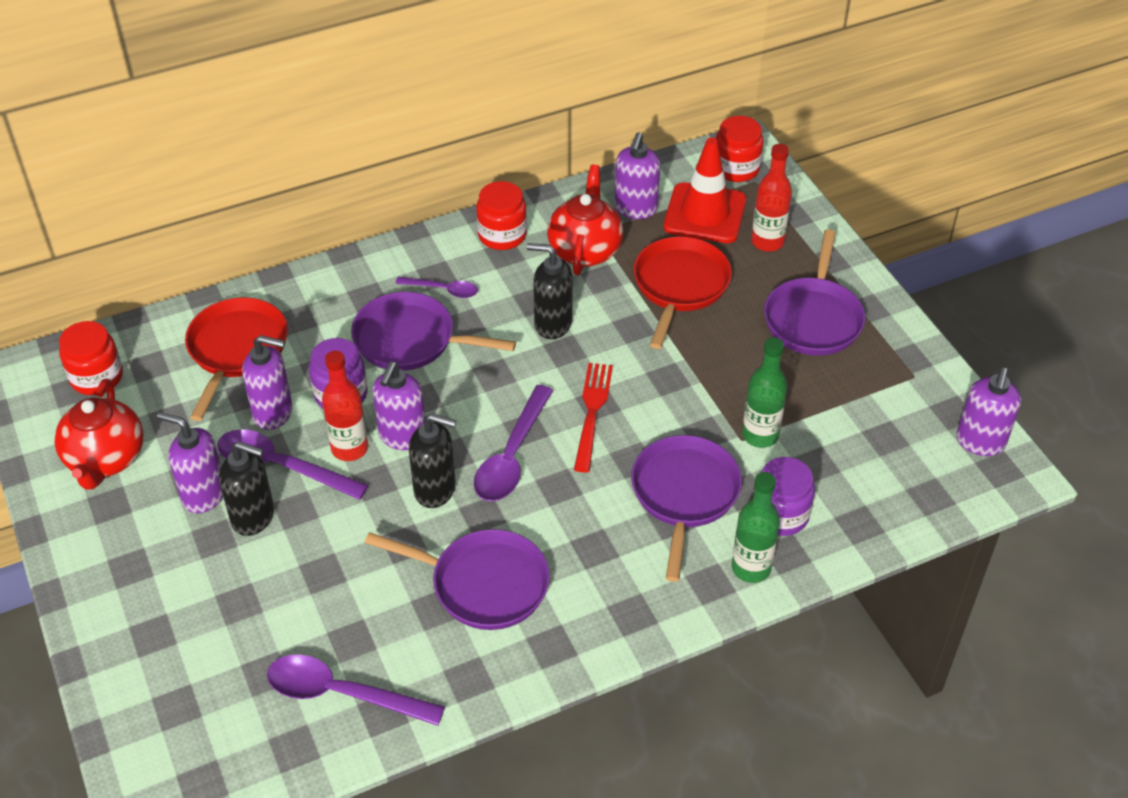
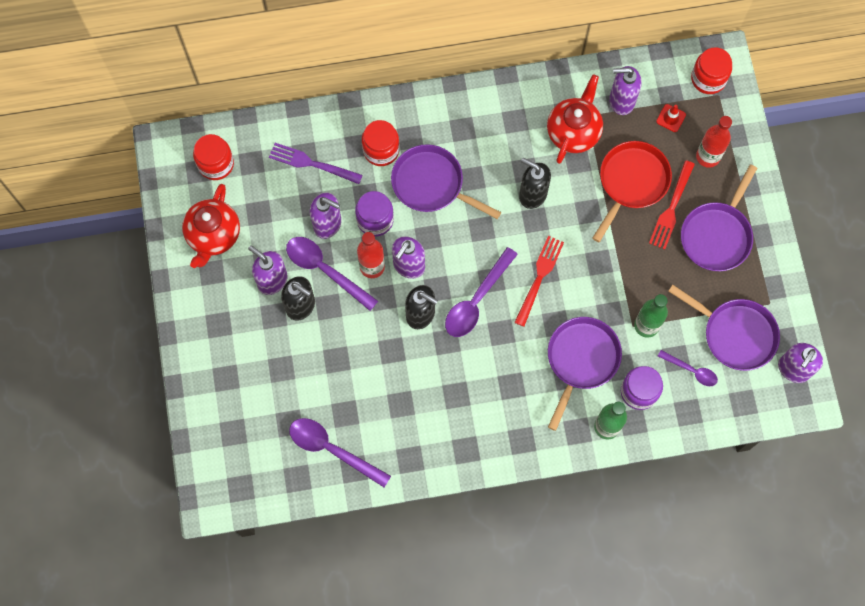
camera: 15 degrees right, 25 degrees up
(236, 350) = (312, 163): red pan -> purple fork
(443, 290) = (464, 144): purple spoon -> purple spoon (691, 370)
(483, 584) = (434, 394): purple pan -> purple pan (735, 334)
(502, 235) = (518, 103): red jar -> red jar (381, 150)
(635, 209) = (621, 101): purple soap dispenser -> purple soap dispenser turned 60 degrees clockwise
(705, 214) = (671, 118): red traffic cone -> red traffic cone, size x0.43
(742, 302) = (671, 208): none -> red fork

